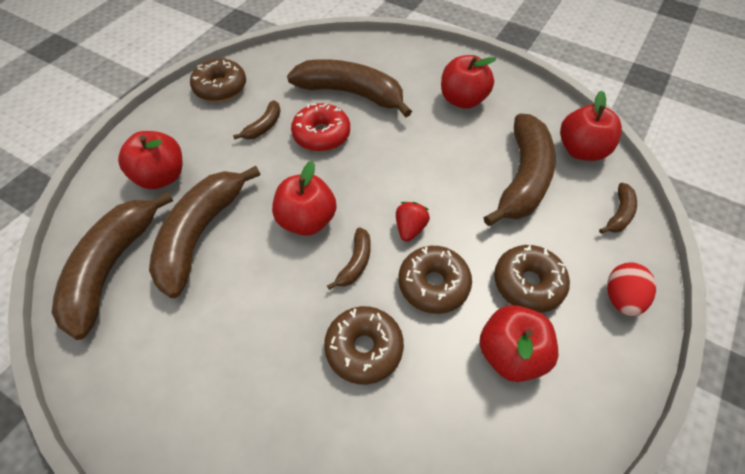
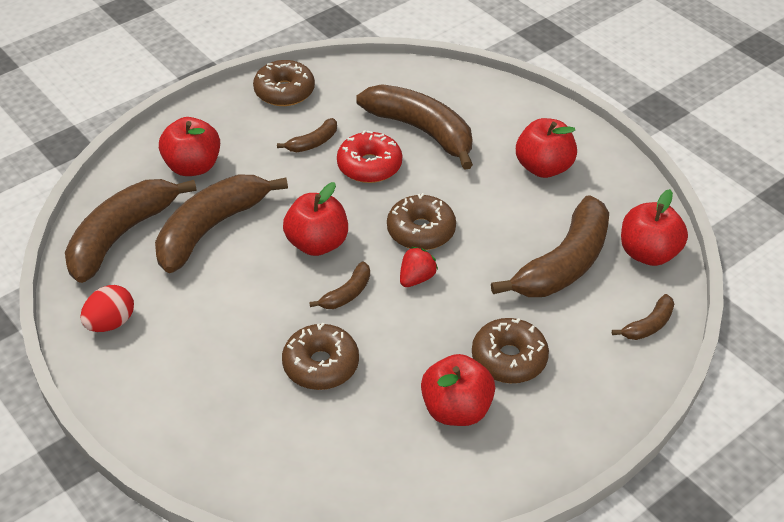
camera: 20 degrees right, 10 degrees down
(433, 284) = (413, 333): brown donut -> brown donut (421, 231)
(621, 298) = (598, 398): red egg -> red egg (111, 323)

